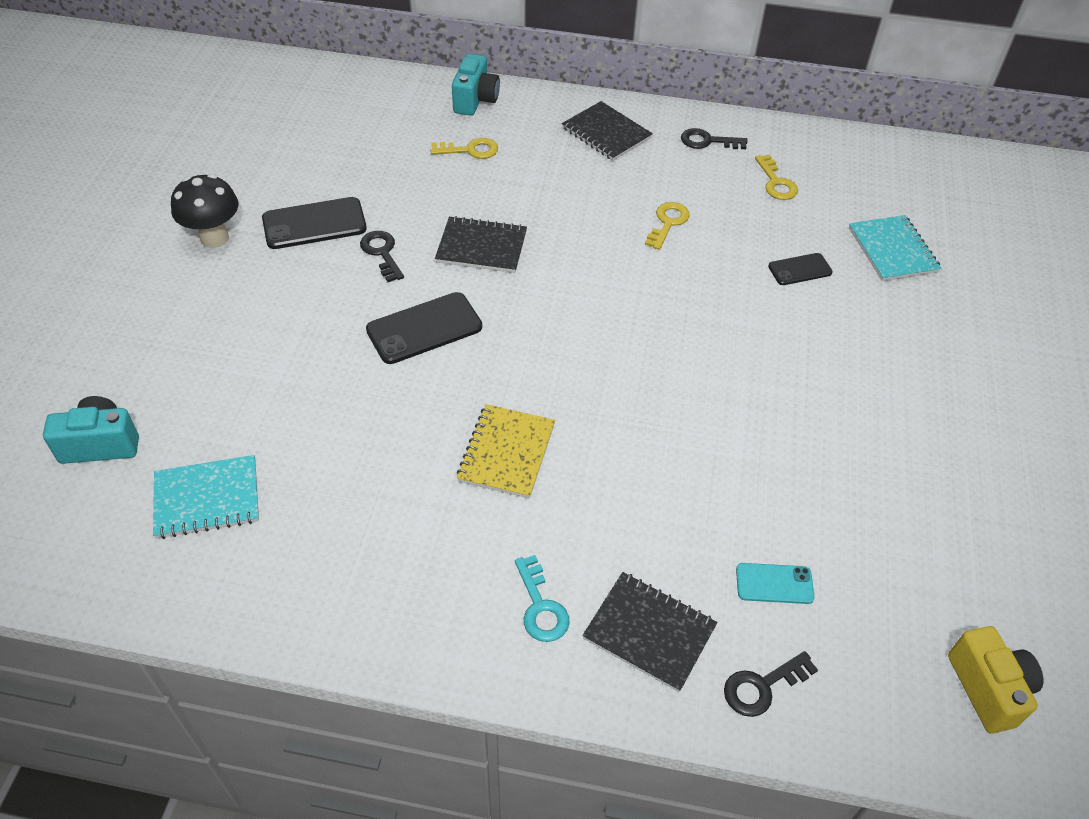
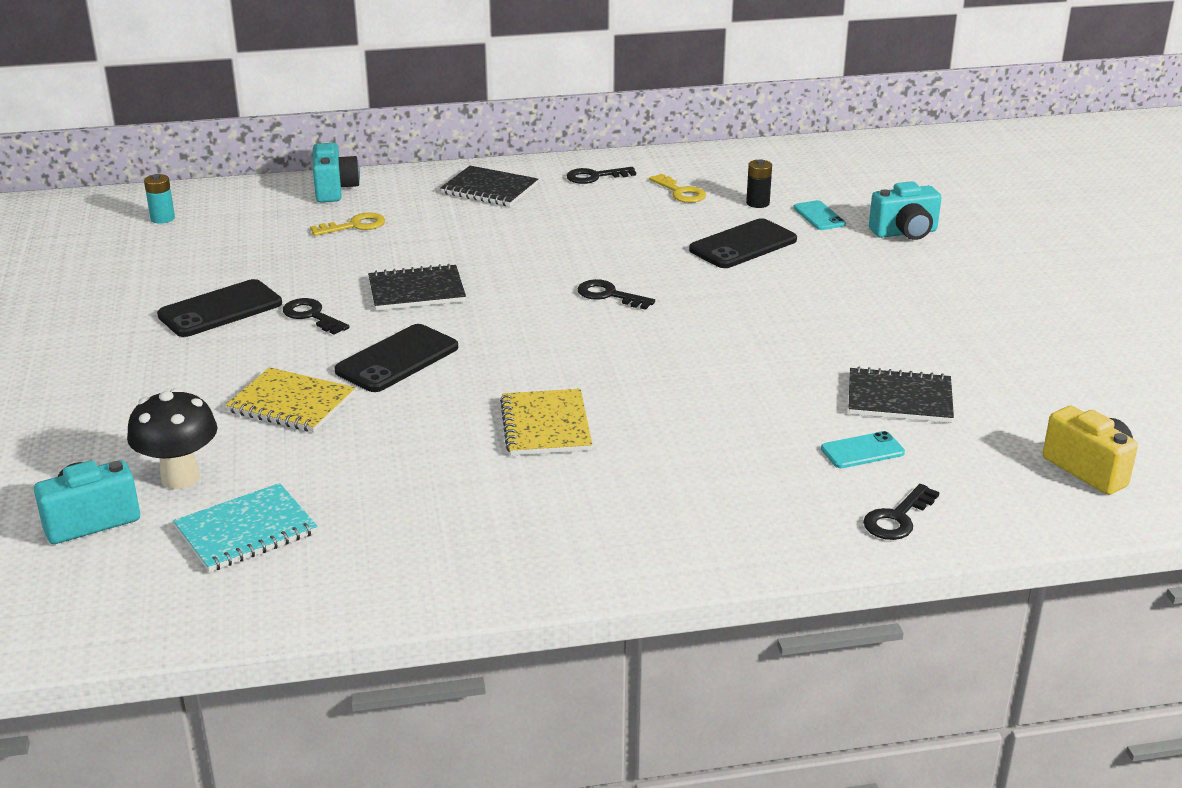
camera: 20 degrees left, 20 degrees down
(214, 238) = (111, 342): black mushroom -> black mushroom (180, 478)
(314, 356) = (291, 403): none -> yellow notebook
(323, 100) = (162, 218): none -> turquoise battery
(540, 606) = (654, 519): turquoise key -> none
(644, 301) = (609, 295): none -> black key
(649, 632) = (770, 510): black notebook -> black notebook (899, 398)
(667, 223) = (595, 238): yellow key -> none
(800, 269) = (743, 245): black phone -> black phone, size x1.71
(842, 216) = (757, 203): none -> black battery
(892, 250) = (819, 216): turquoise notebook -> turquoise phone
(967, 297) = (905, 233): none -> turquoise camera

